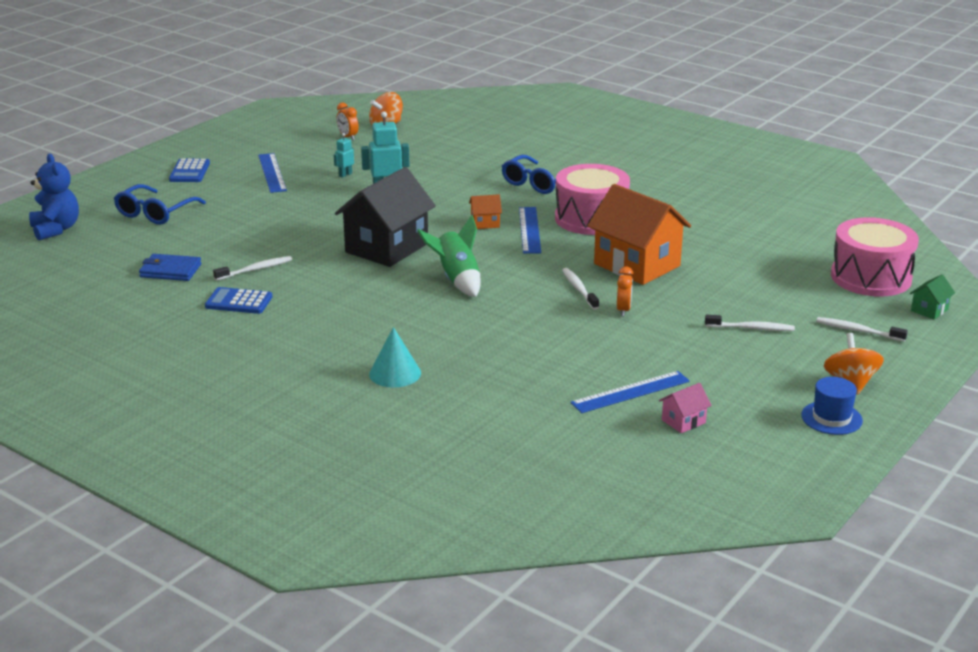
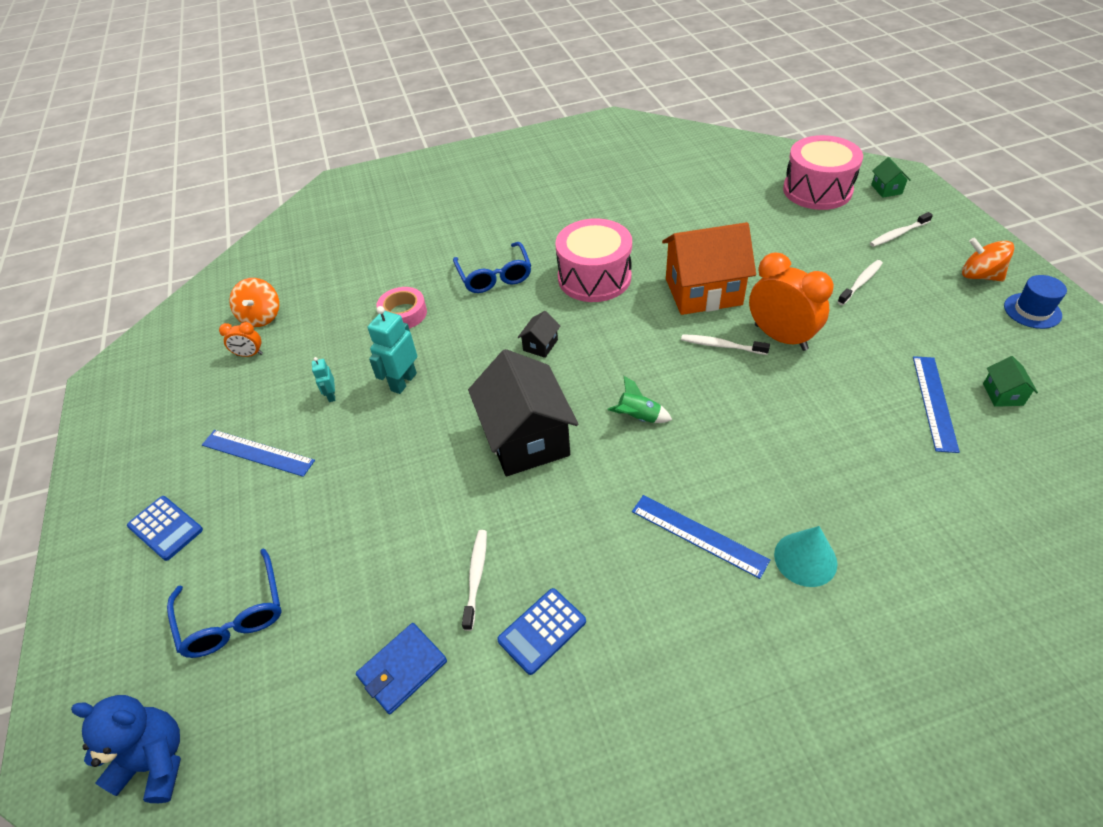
camera: 50 degrees left, 20 degrees up
(452, 167) = (403, 313): none -> pink tape
(457, 279) = (638, 417): green rocket -> green rocket, size x0.63
(485, 223) = (540, 345): orange house -> black house
(529, 230) = (581, 323): blue ruler -> blue ruler (698, 535)
(623, 310) = (780, 337): orange clock -> orange clock, size x2.11
(683, 421) = (1002, 394): pink house -> green house

